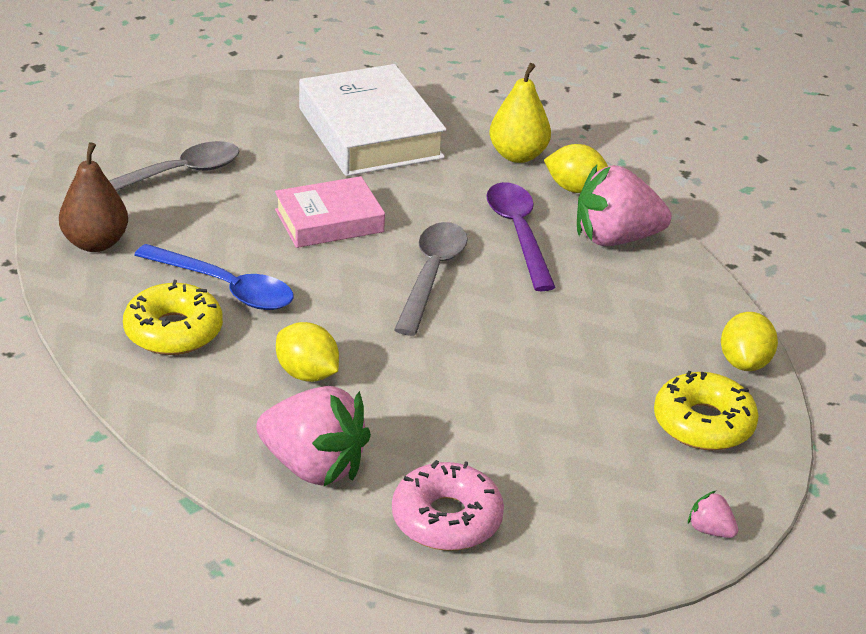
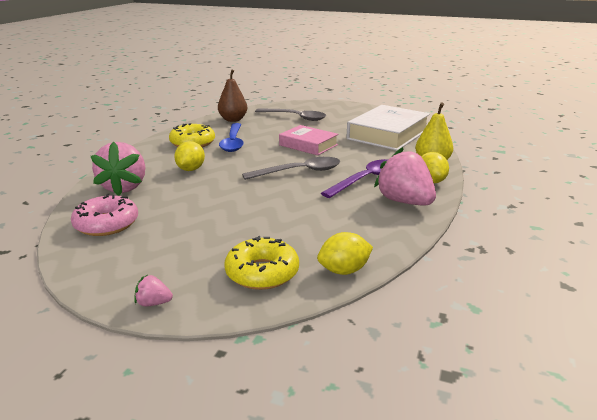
camera: 60 degrees right, 10 degrees down
(710, 530) = (153, 303): pink strawberry -> pink strawberry turned 90 degrees counterclockwise

